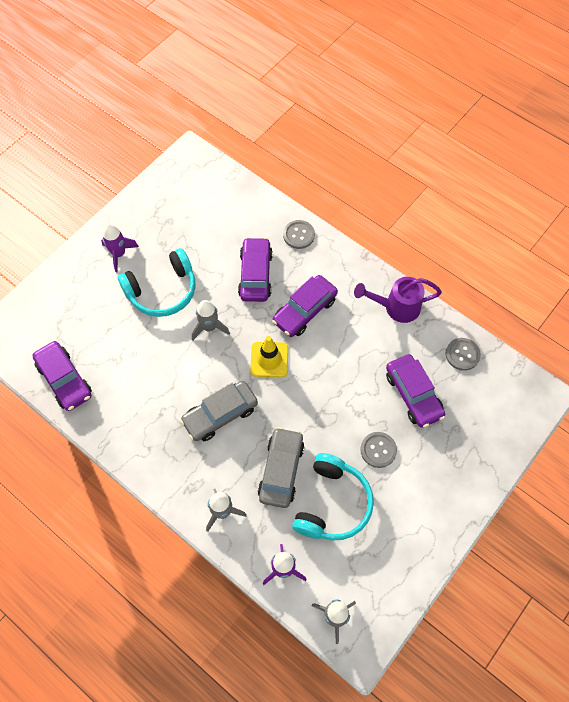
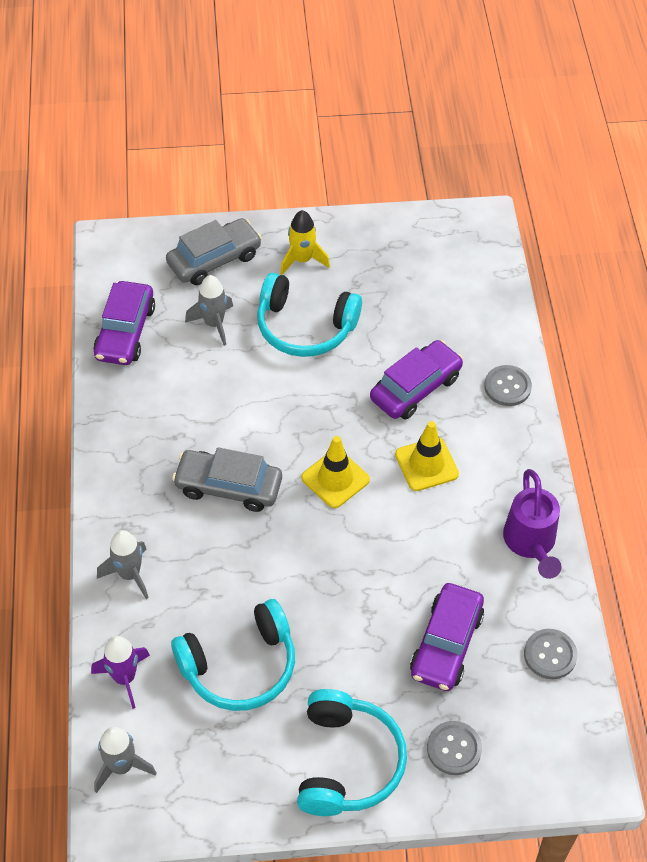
camera: 45 degrees right, 10 degrees down
(119, 254) = (302, 260): purple rocket -> yellow rocket
(209, 327) = (311, 398): grey rocket -> grey rocket (214, 324)
(281, 470) = (226, 589): grey car -> grey car (214, 259)
(305, 311) = (426, 464): purple car -> yellow traffic cone
(378, 450) = (345, 661): grey button -> grey button (454, 749)
(396, 307) = (530, 544): purple watering can -> purple watering can turned 135 degrees counterclockwise
(435, 499) = (347, 762): none -> turquoise headphones

